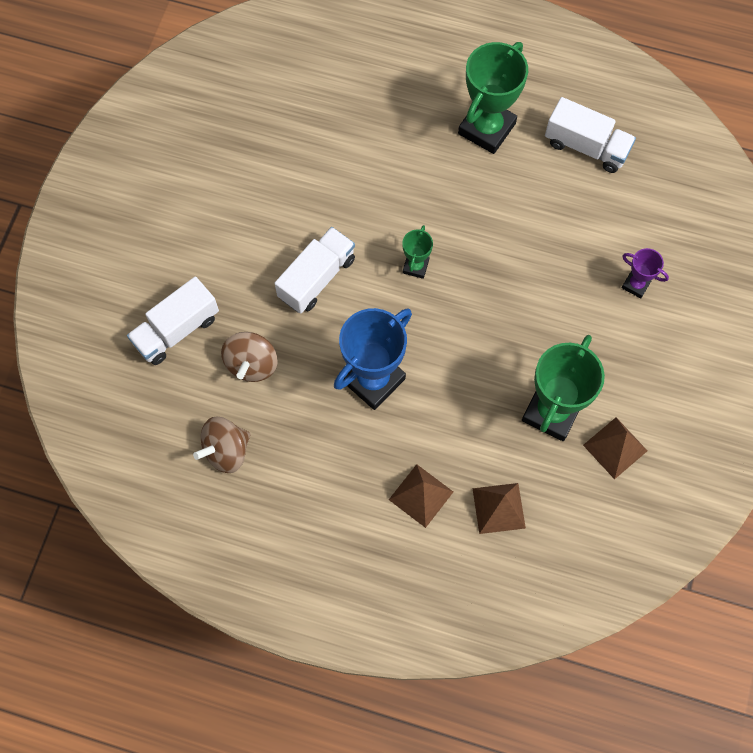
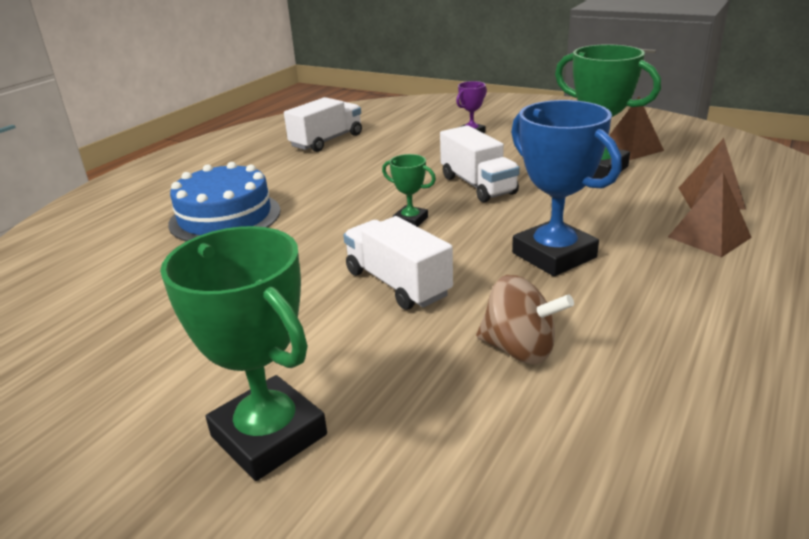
camera: 75 degrees left, 40 degrees down
(176, 330) = (438, 430): white truck -> white truck (478, 185)
(226, 451) = (676, 389): brown spinning top -> none
(399, 123) = (225, 217): none -> blue cake
(486, 128) = (272, 176): green trophy -> green trophy (269, 435)

